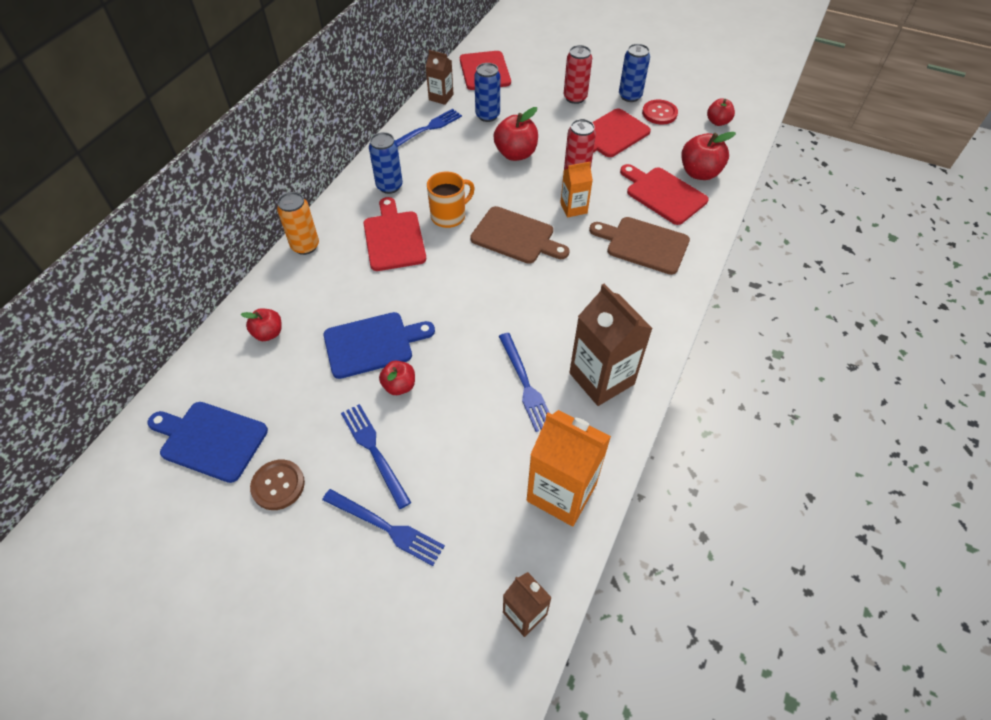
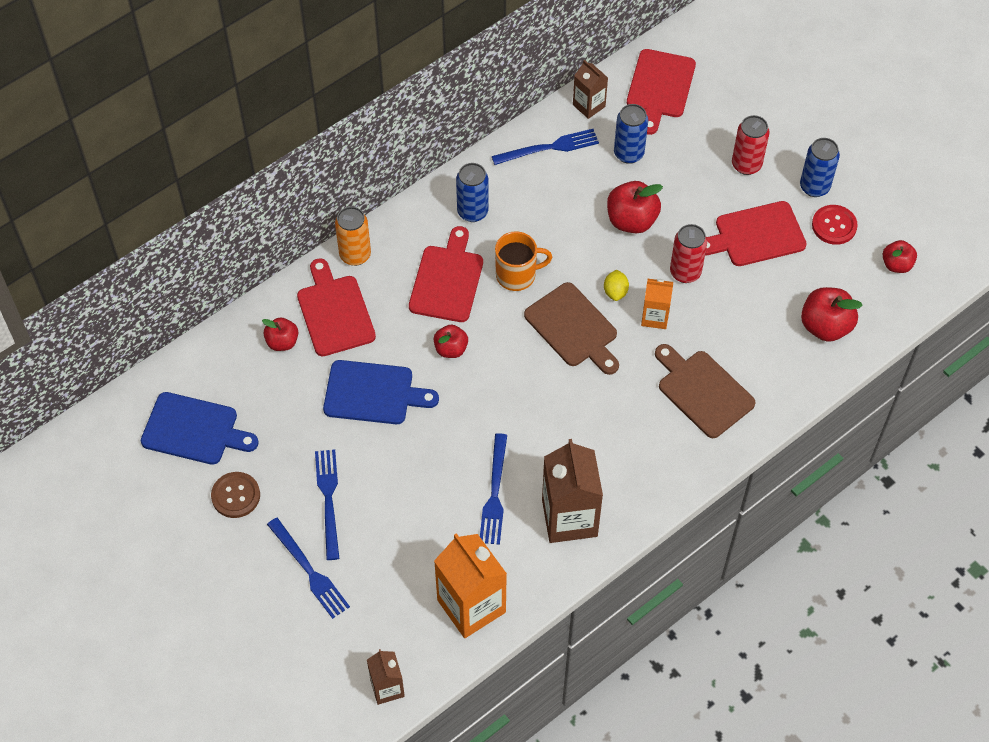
camera: 25 degrees right, 5 degrees up
(210, 440) = (194, 429): blue cutting board -> blue cutting board turned 150 degrees clockwise
(399, 386) = (378, 446): red apple -> red apple (451, 349)
(533, 202) = (615, 292): none -> yellow lemon
(663, 194) = (765, 338): red cutting board -> red cutting board (334, 312)

